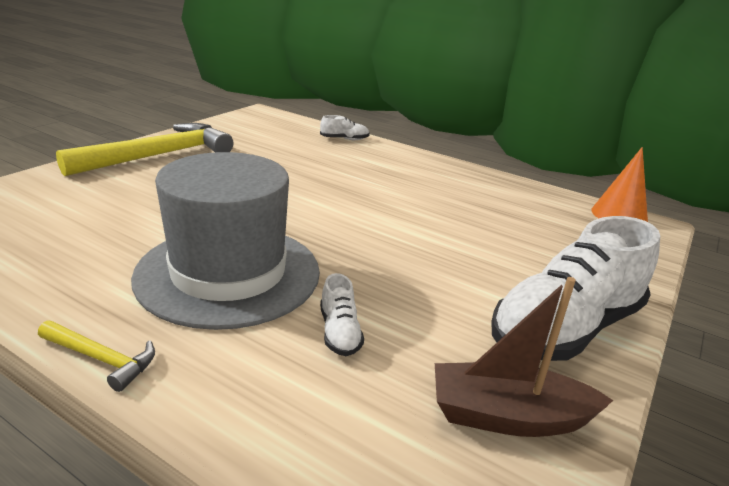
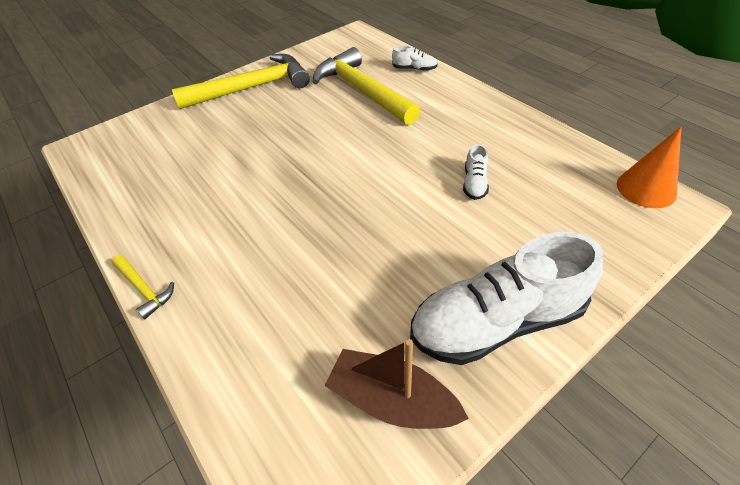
camera: 25 degrees right, 20 degrees up
(228, 273) = (252, 221): grey hat -> none
(297, 156) = (362, 91): none -> yellow hammer
(339, 332) = (305, 293): white shoe -> white shoe (474, 183)

